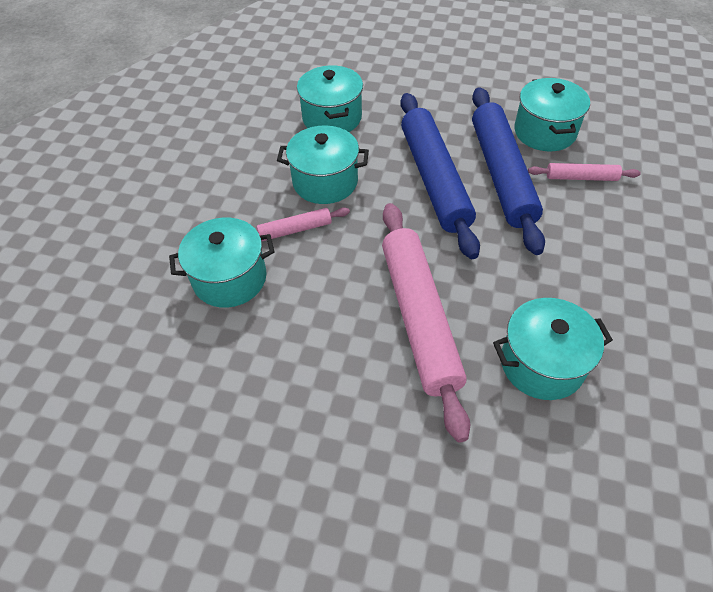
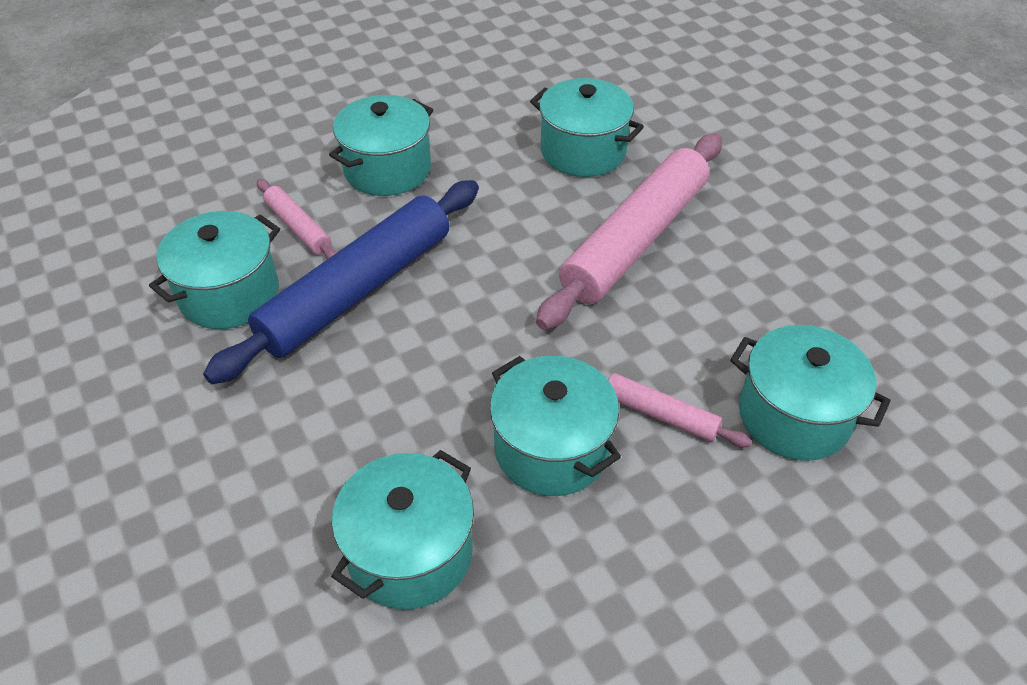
camera: 135 degrees left, 5 degrees down
(434, 179) = (429, 343): blue rolling pin -> none
(611, 243) = (387, 169): none -> turquoise pot

